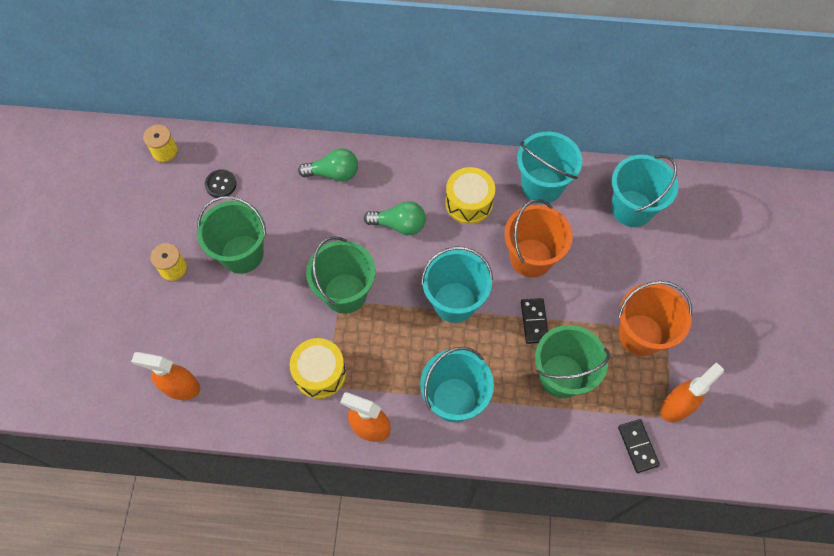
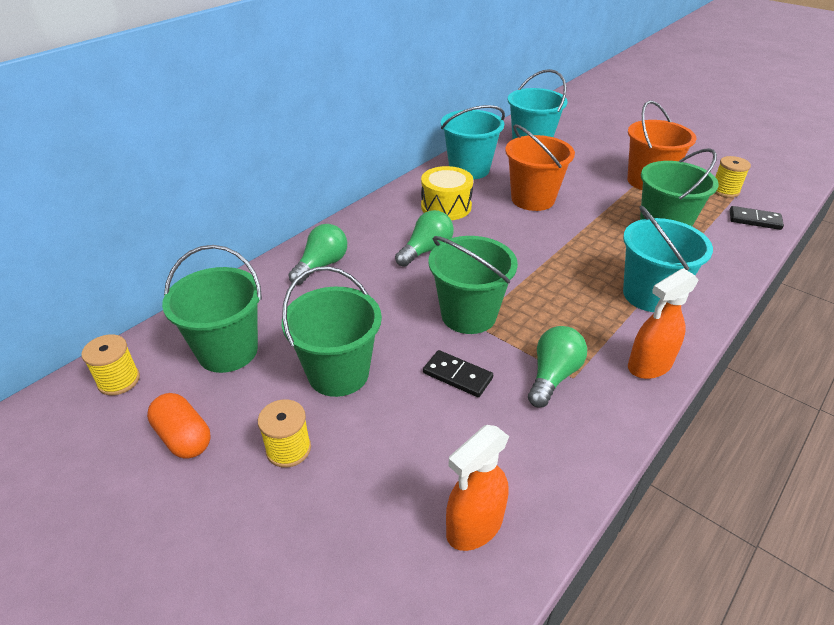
camera: 55 degrees left, 25 degrees down
(150, 215) = (183, 437): none -> orange capsule
(221, 184) = (228, 351): black button -> green bucket
(320, 373) = (553, 376): yellow drum -> green light bulb
(454, 302) = (541, 253): turquoise bucket -> none
(534, 321) = (597, 221): black domino -> black domino (457, 375)
(677, 406) = (725, 190): orange spray bottle -> yellow spool

